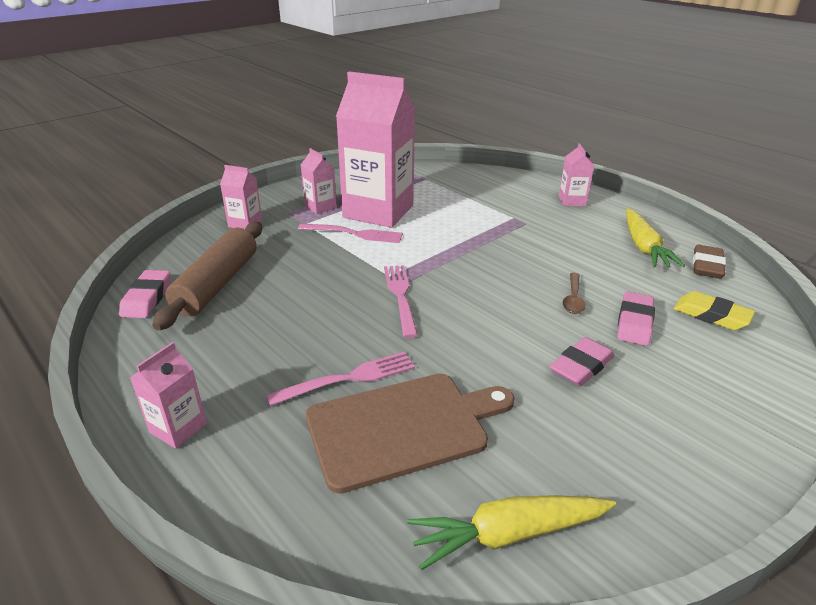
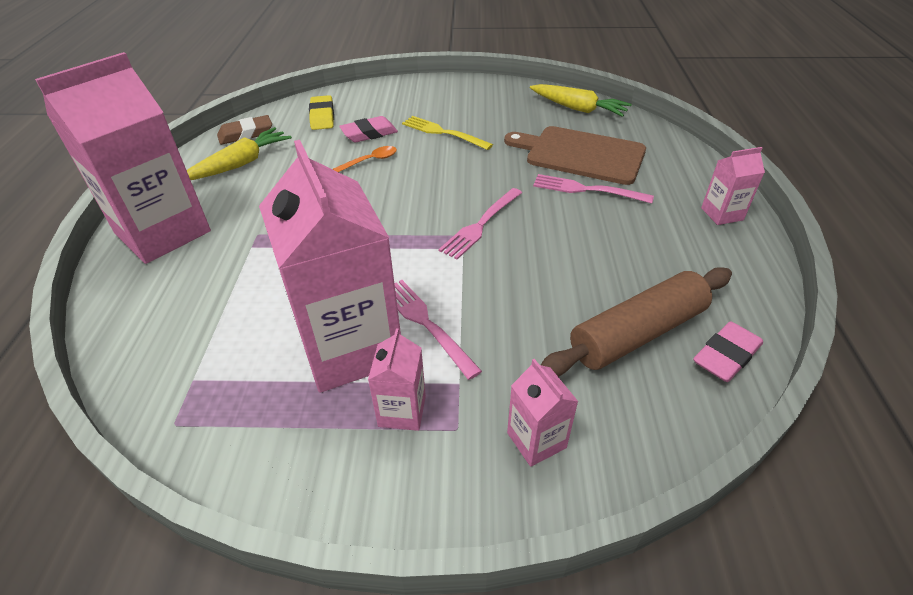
camera: 135 degrees left, 10 degrees up
(572, 201) = (163, 232): pink carton -> pink carton, size x2.27
(573, 298) = (370, 161): brown spoon -> orange spoon
(581, 366) = (443, 133): pink eraser -> yellow fork

